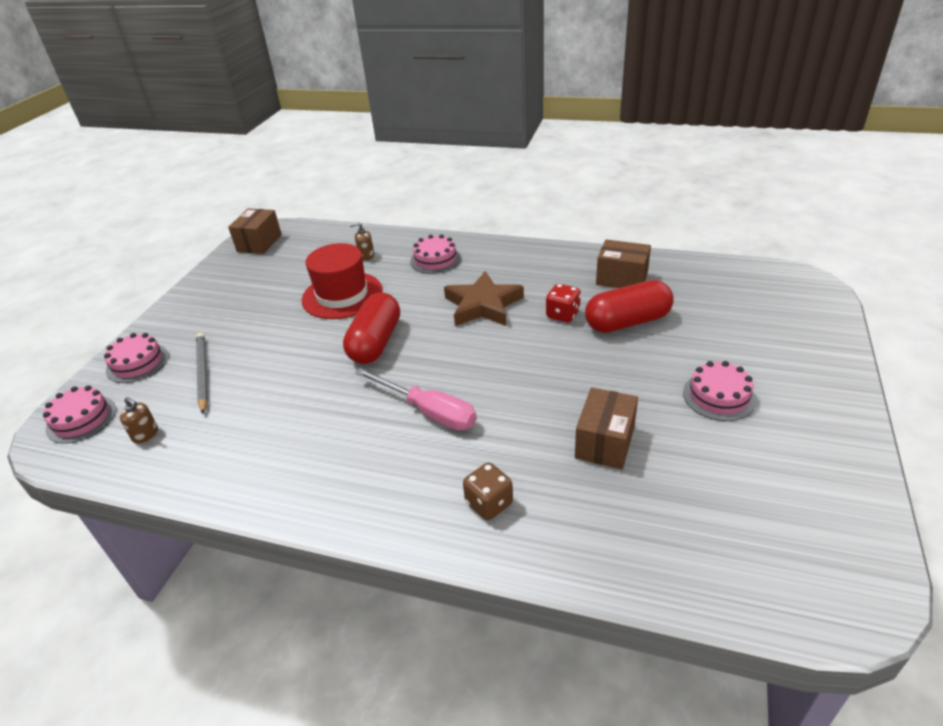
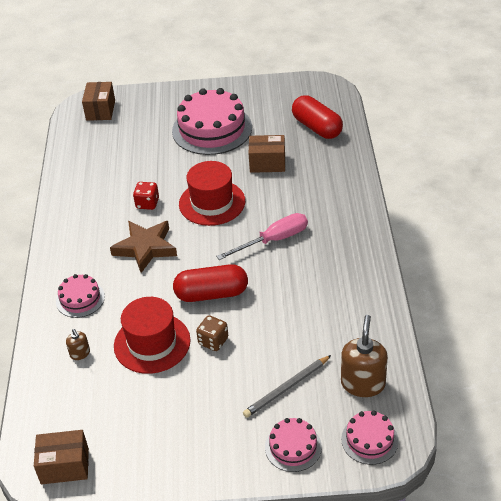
camera: 110 degrees left, 5 degrees up
(145, 434) = (363, 383): brown soap dispenser -> brown soap dispenser, size x2.02
(428, 411) = (273, 240): pink screwdriver -> pink screwdriver turned 45 degrees clockwise
(489, 503) = (332, 194): brown dice -> brown dice (213, 341)
(537, 368) = (212, 202): none -> red hat
(621, 279) = (92, 183): brown box -> brown box (100, 110)
(627, 322) = (148, 172): red capsule -> red capsule (317, 127)
(718, 396) = (212, 129): pink cake -> pink cake, size x1.96

